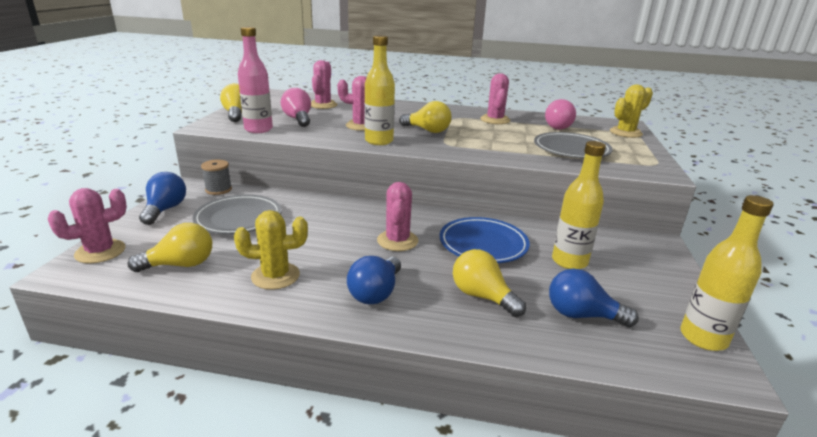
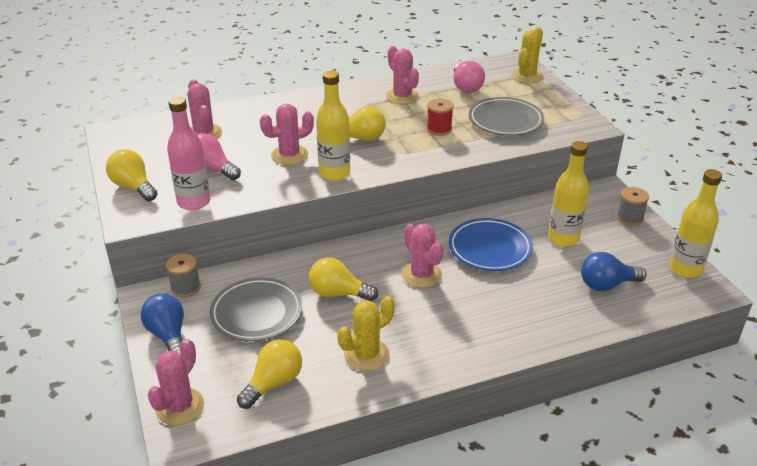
camera: 30 degrees left, 10 degrees up
(376, 293) = (458, 333): blue light bulb -> none
(482, 296) = (533, 299): yellow light bulb -> yellow light bulb (338, 293)
(501, 140) = (439, 129): none -> red spool
(665, 270) = (629, 218): none -> grey spool

